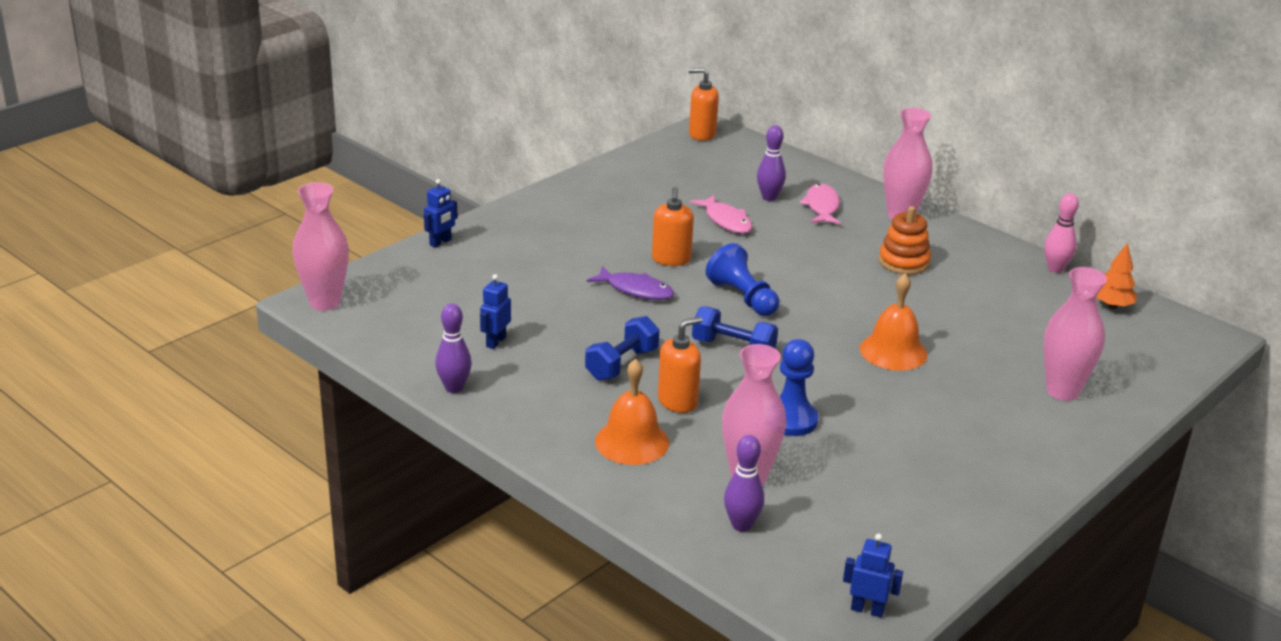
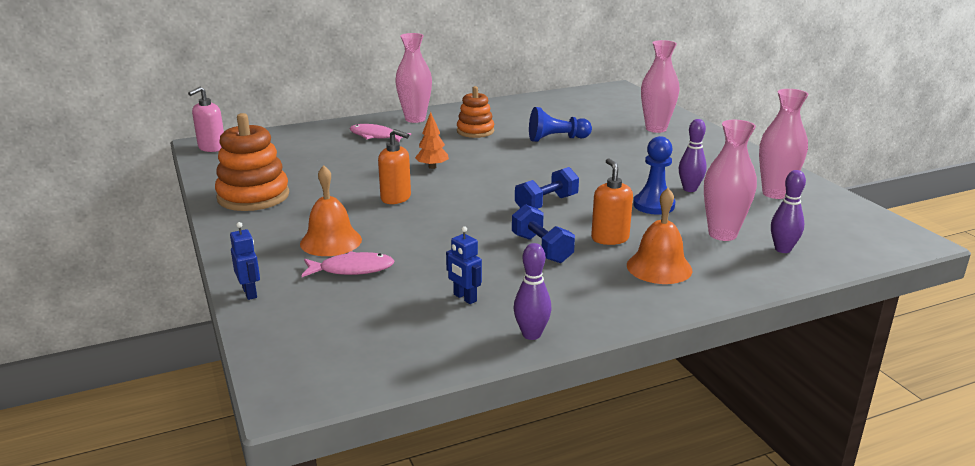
camera: 65 degrees left, 5 degrees down
(325, 302) = (301, 386): pink vase -> pink vase (775, 193)
(612, 189) = (253, 196): none -> orange stacking toy
(636, 290) = (431, 220): purple fish -> none
(702, 134) = (212, 148): orange soap dispenser -> pink soap dispenser
(726, 221) = (359, 168): pink fish -> pink fish (352, 269)
(742, 298) = (477, 186): blue pawn -> blue pawn (556, 139)
(769, 197) = (342, 148): purple bowling pin -> purple bowling pin (689, 189)
(867, 610) = (884, 230): blue robot -> none
(893, 351) = (584, 158): orange bell -> orange bell (331, 241)
(1055, 269) = (519, 100): pink bowling pin -> none
(1112, 306) = (571, 98): orange tree -> orange tree (432, 167)

